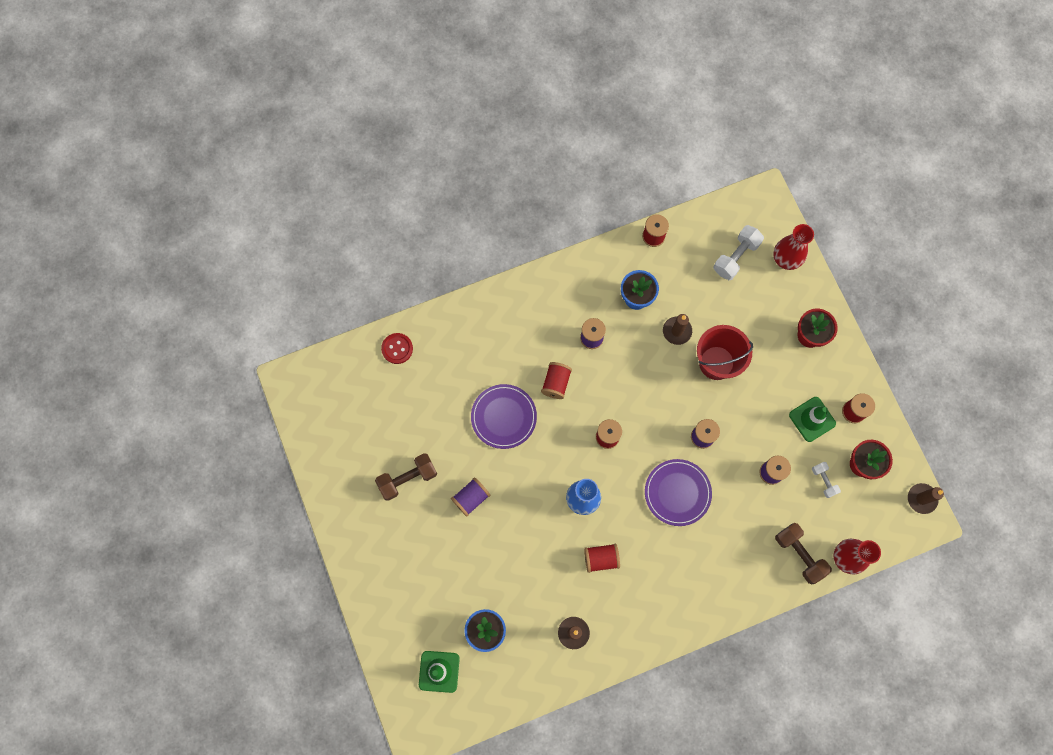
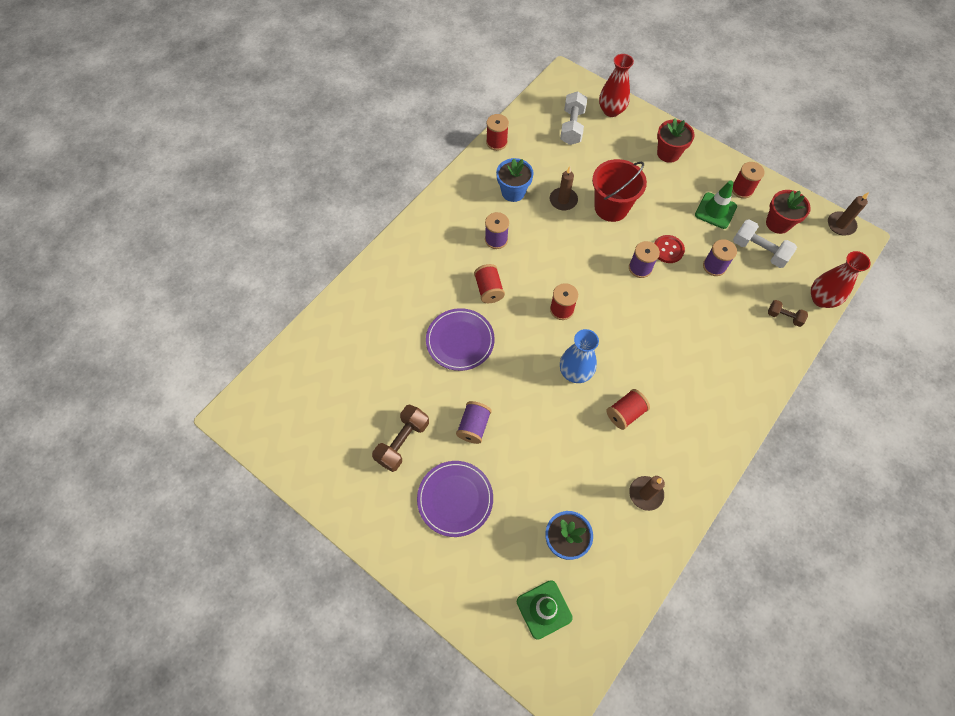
camera: 30 degrees left, 10 degrees down
(397, 349) = (326, 334): red button -> red button (668, 250)
(677, 493) = (651, 322): purple plate -> purple plate (455, 499)
(799, 554) = (784, 317): brown dumbbell -> brown dumbbell, size x0.59
(823, 481) = (759, 251): white dumbbell -> white dumbbell, size x1.70

